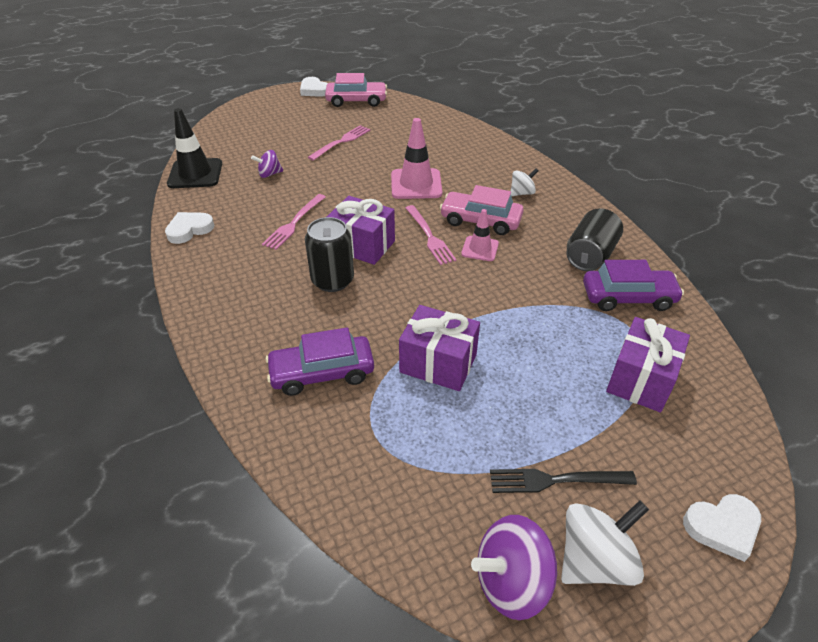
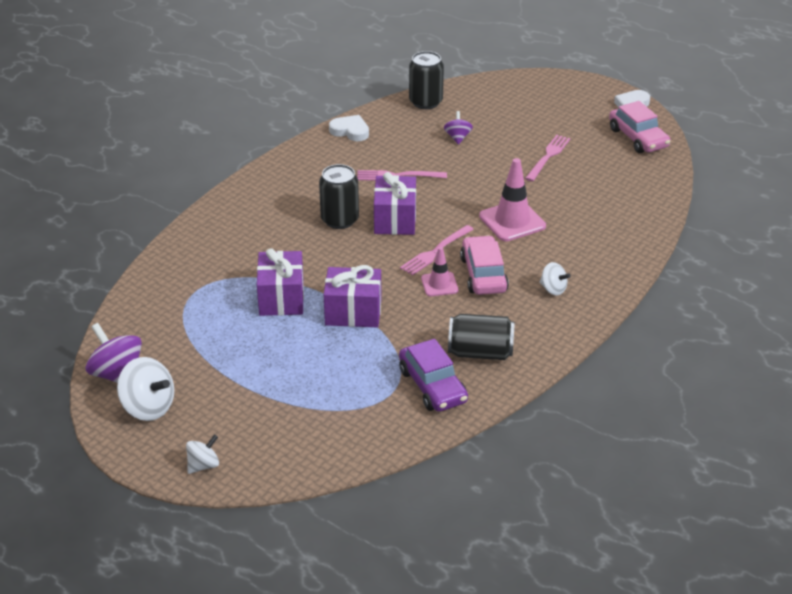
camera: 65 degrees right, 5 degrees down
(195, 174) = (425, 102): black traffic cone -> black can
(269, 174) = (457, 137): purple spinning top -> purple spinning top turned 45 degrees clockwise
(322, 373) = (239, 248): purple car -> none
(342, 141) = (548, 156): pink fork -> pink fork turned 75 degrees counterclockwise
(554, 480) = (202, 378): black fork -> none
(641, 379) = (328, 407): purple gift -> purple gift (353, 312)
(722, 527) = (203, 465): white heart -> white spinning top

